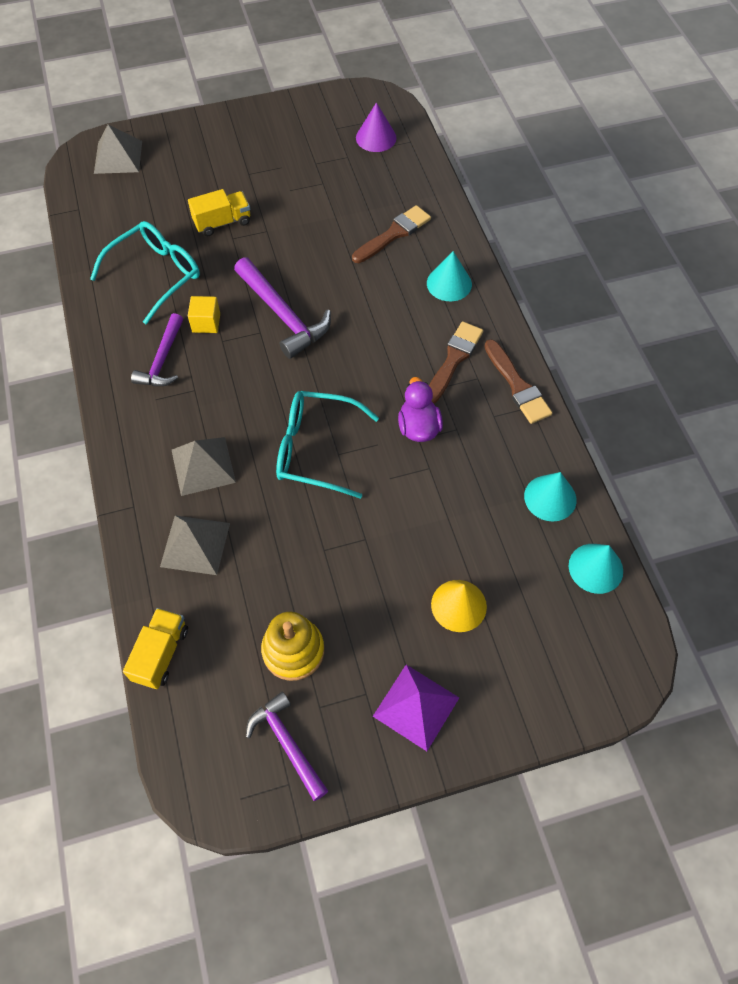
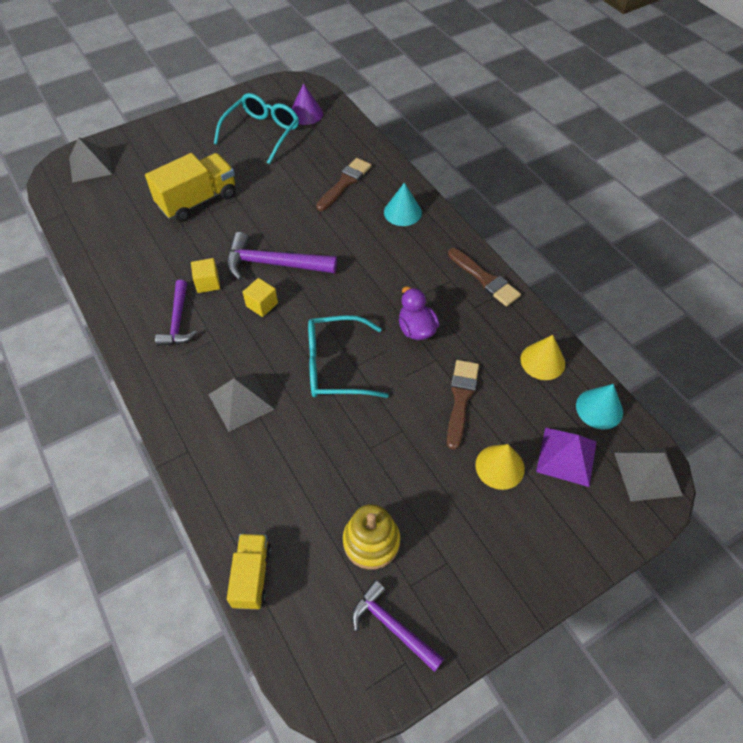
camera: 15 degrees left, 5 degrees down
(156, 274) = (152, 252): turquoise glasses -> turquoise glasses (262, 132)
(195, 544) = (254, 471): grey pyramid -> grey pyramid (648, 473)
(222, 222) = (197, 200): yellow truck -> yellow truck, size x1.61
(257, 361) = (262, 304): none -> yellow cube
(283, 315) = (273, 264): purple hammer -> purple hammer turned 150 degrees clockwise
(416, 706) = (494, 562): purple pyramid -> purple pyramid (566, 456)
(453, 359) = (426, 270): brown brush -> brown brush (461, 399)
(550, 498) = (542, 361): turquoise cone -> yellow cone

